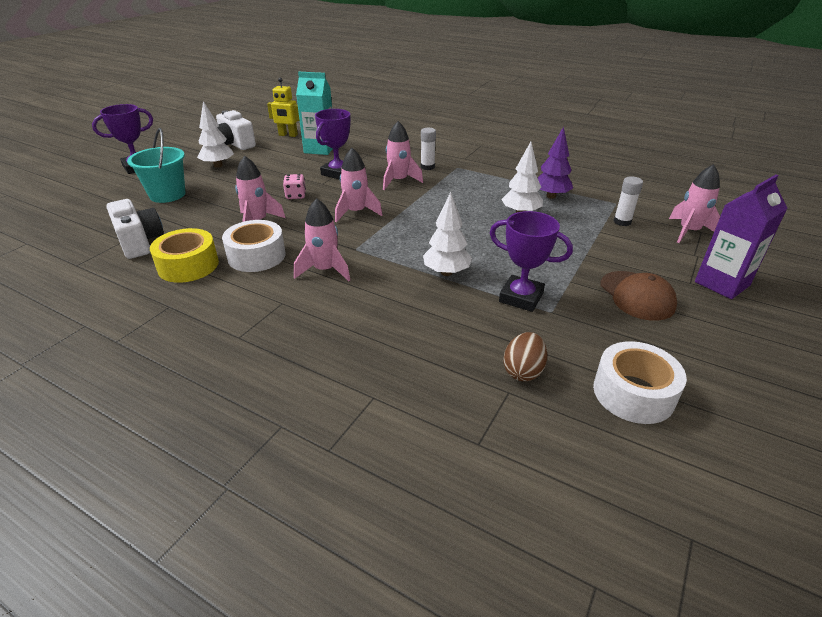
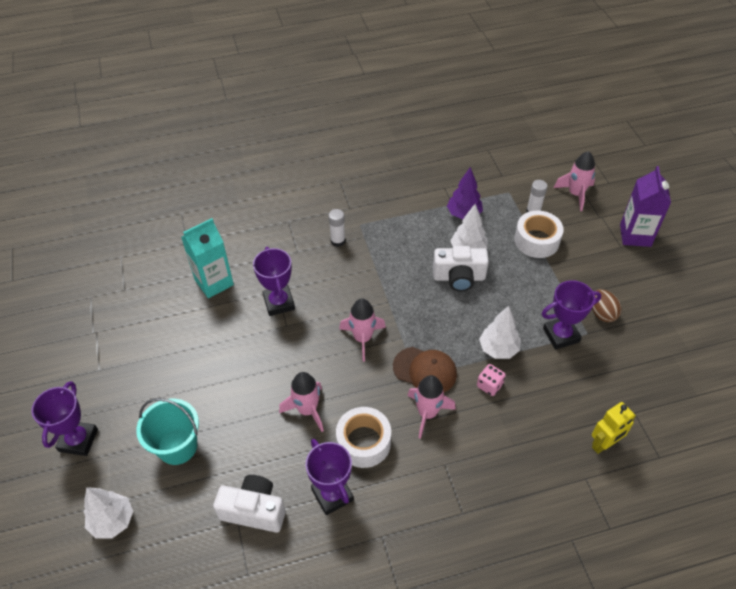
camera: 45 degrees left, 15 degrees up
(188, 265) = (332, 495): yellow tape -> purple trophy
(218, 165) = (156, 375): white tree -> white tree (112, 521)
(235, 144) = (118, 334): white camera -> white camera (459, 277)
(288, 135) = (150, 283): yellow robot -> yellow robot (604, 444)
(296, 196) = (289, 357): pink dice -> pink dice (489, 385)
(399, 181) = (341, 276): pink rocket -> none
(523, 371) = (624, 392): brown egg -> brown egg (602, 313)
(633, 393) = (680, 361): white tape -> white tape (536, 240)
(637, 296) = (610, 282): brown cap -> brown cap (425, 370)

